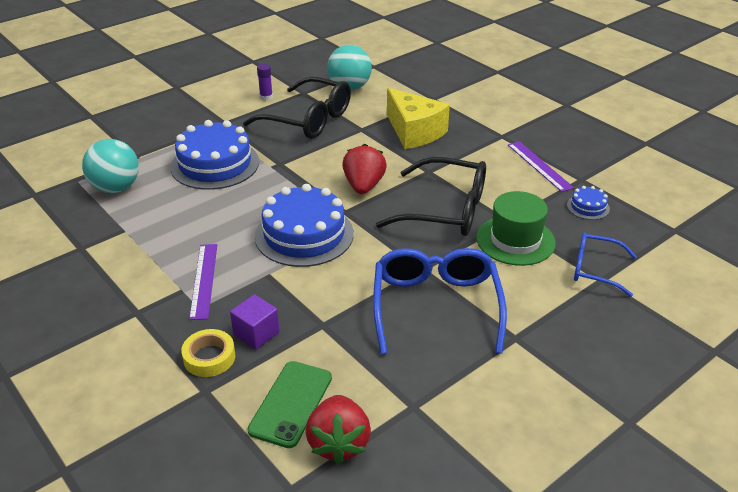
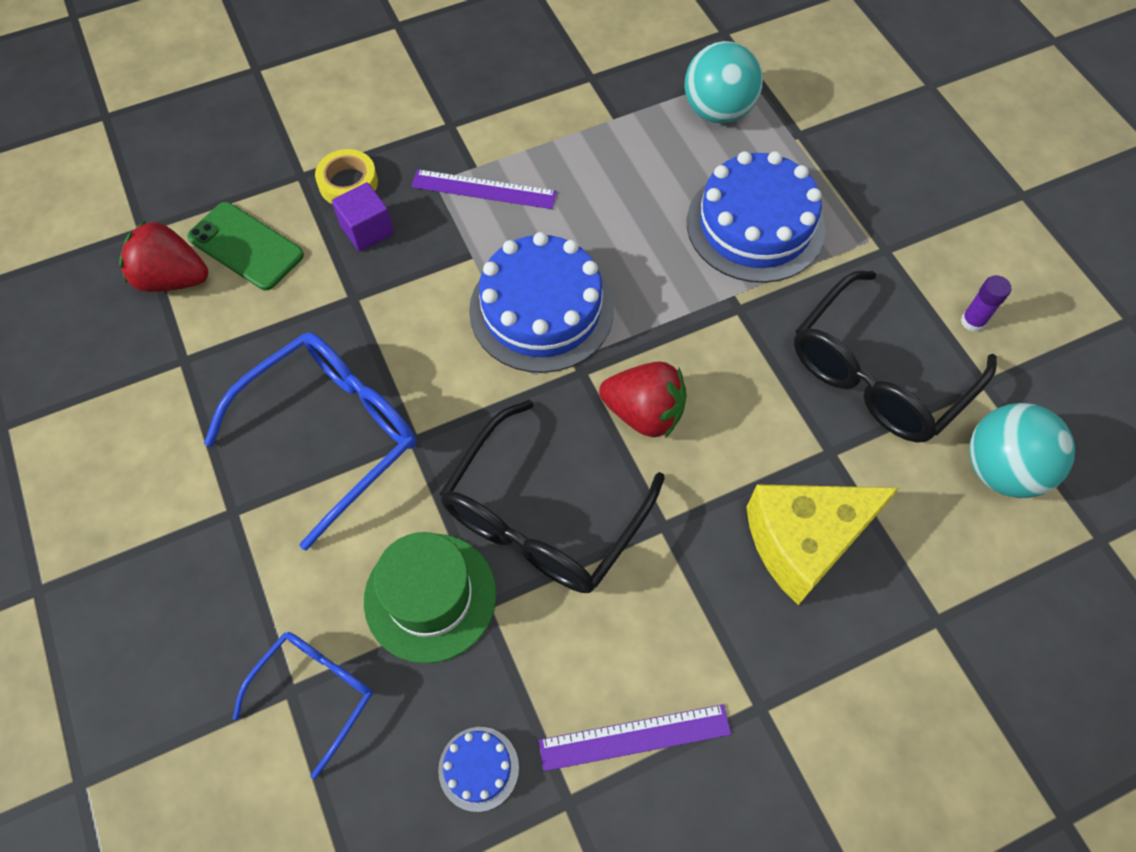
camera: 105 degrees right, 25 degrees up
(436, 306) = (331, 433): blue glasses -> blue glasses turned 60 degrees counterclockwise

